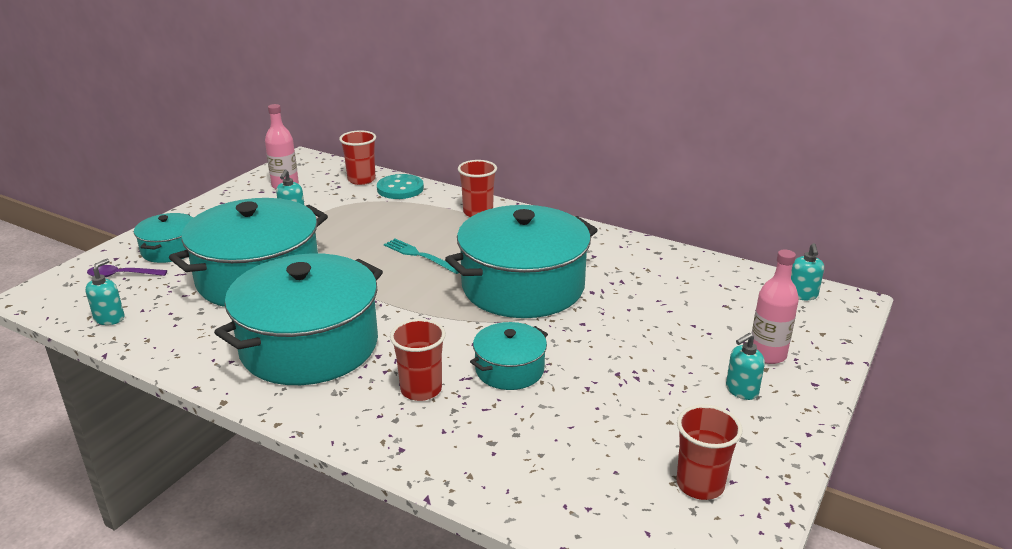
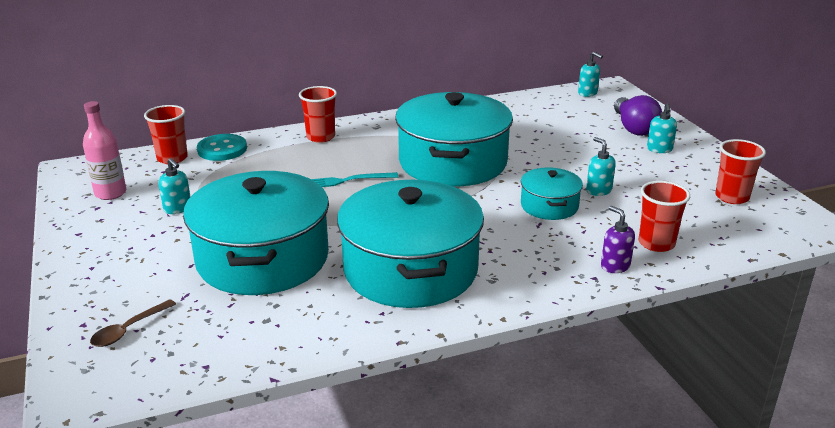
camera: 50 degrees left, 0 degrees up
(110, 318) = (207, 359): turquoise soap dispenser -> turquoise soap dispenser (598, 190)
(122, 275) = (129, 329): purple spoon -> brown spoon
(170, 250) = (125, 288): turquoise pot -> none
(421, 389) = (532, 245): red cup -> red cup (656, 243)
(437, 454) = (615, 266): none -> purple soap dispenser
(767, 354) = (634, 128): pink bottle -> purple light bulb

